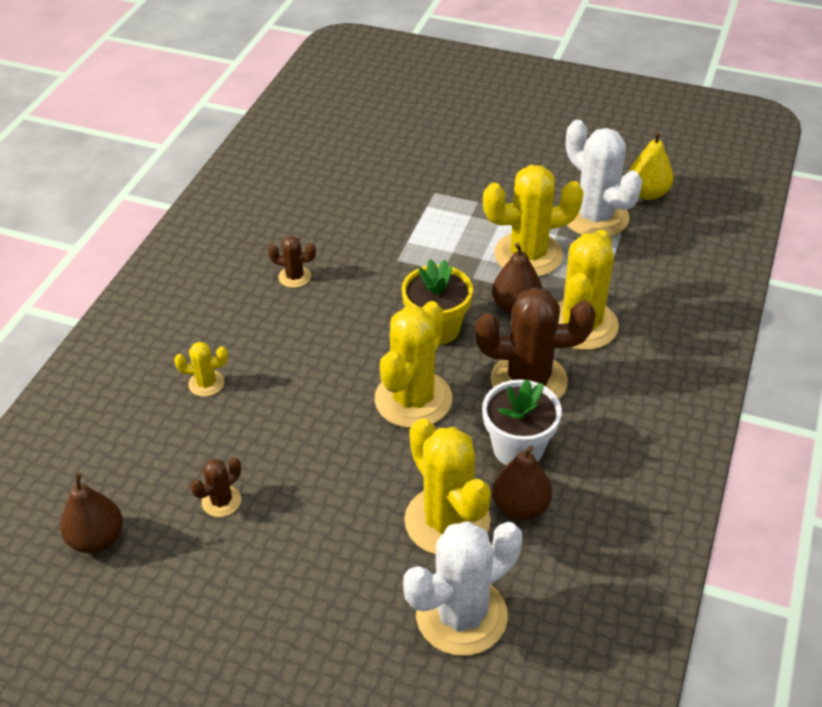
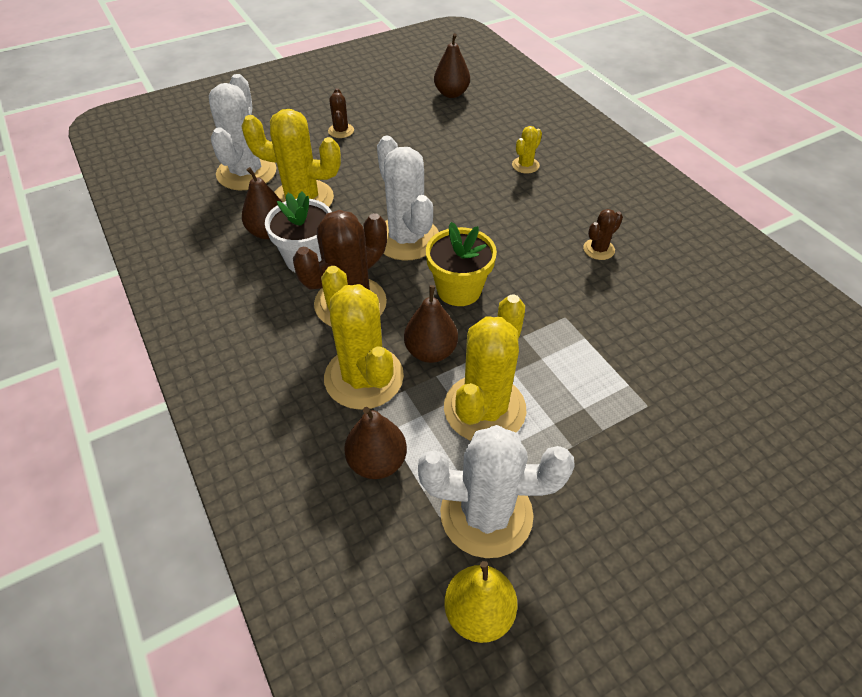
camera: 130 degrees right, 5 degrees up
(221, 501) = (425, 135): brown cactus -> brown cactus (341, 131)
(413, 399) = (406, 238): yellow cactus -> white cactus
(627, 277) = (377, 462): none -> brown pear

